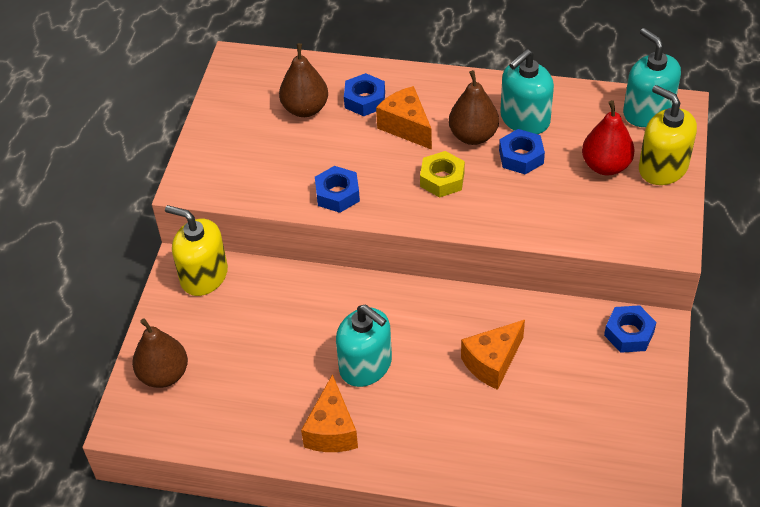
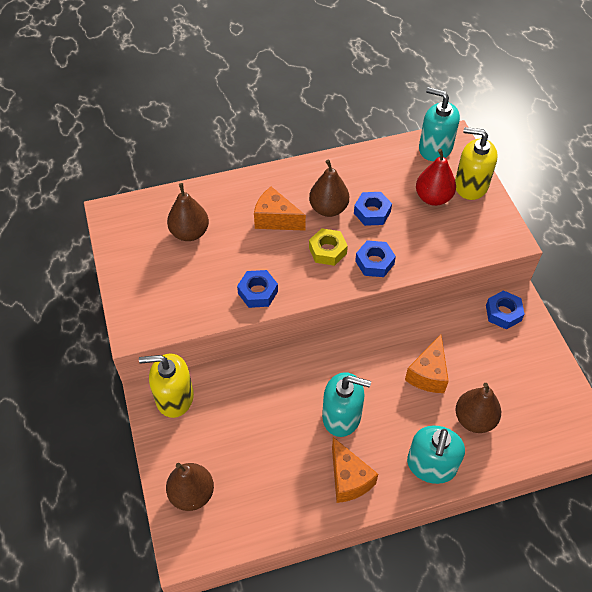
camera: 30 degrees left, 5 degrees up
(365, 100) = (231, 209): blue nut -> blue nut (374, 262)
(514, 431) = (474, 419): none -> brown pear
(524, 119) = (356, 183): turquoise soap dispenser -> turquoise soap dispenser (431, 465)

